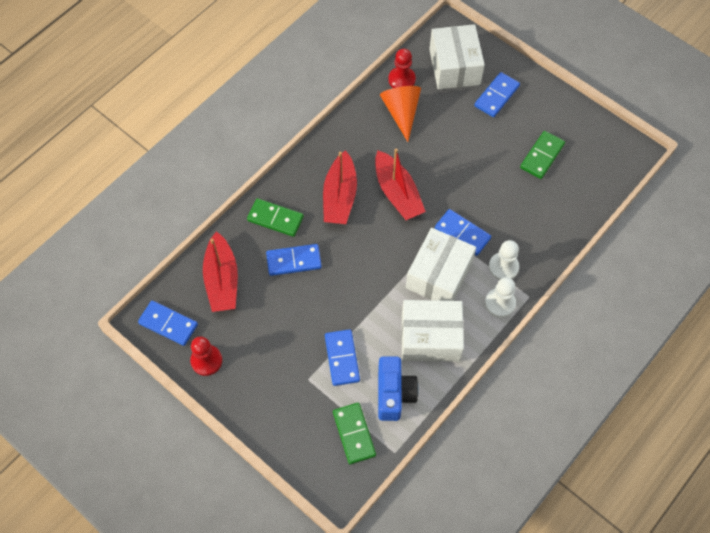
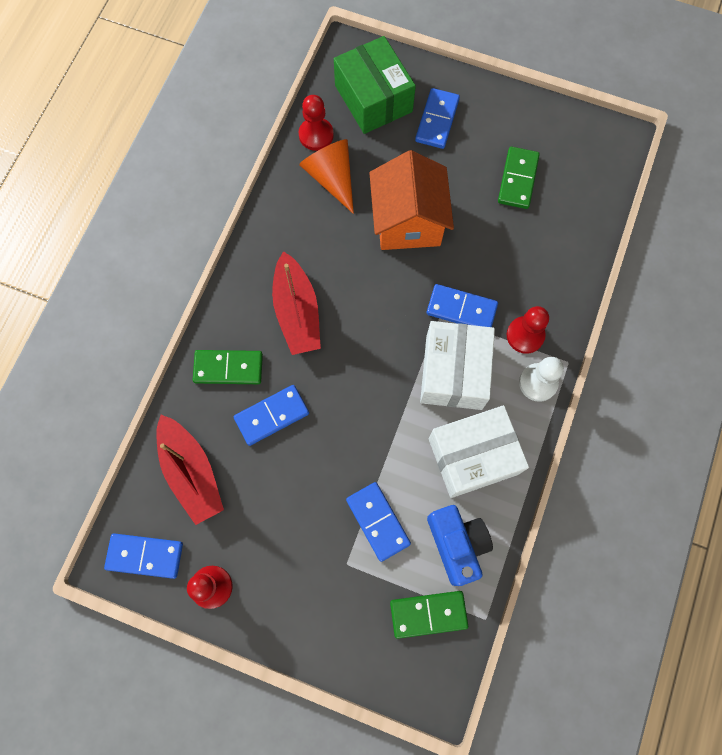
camera: 20 degrees left, 10 degrees up
(354, 434) = (428, 614): green domino -> green domino turned 60 degrees counterclockwise
(397, 193) = (365, 283): red boat -> none
(446, 160) = (408, 222): none -> orange house
(454, 67) = (373, 98): white box -> green box
(503, 267) = (525, 335): white pawn -> red pawn

